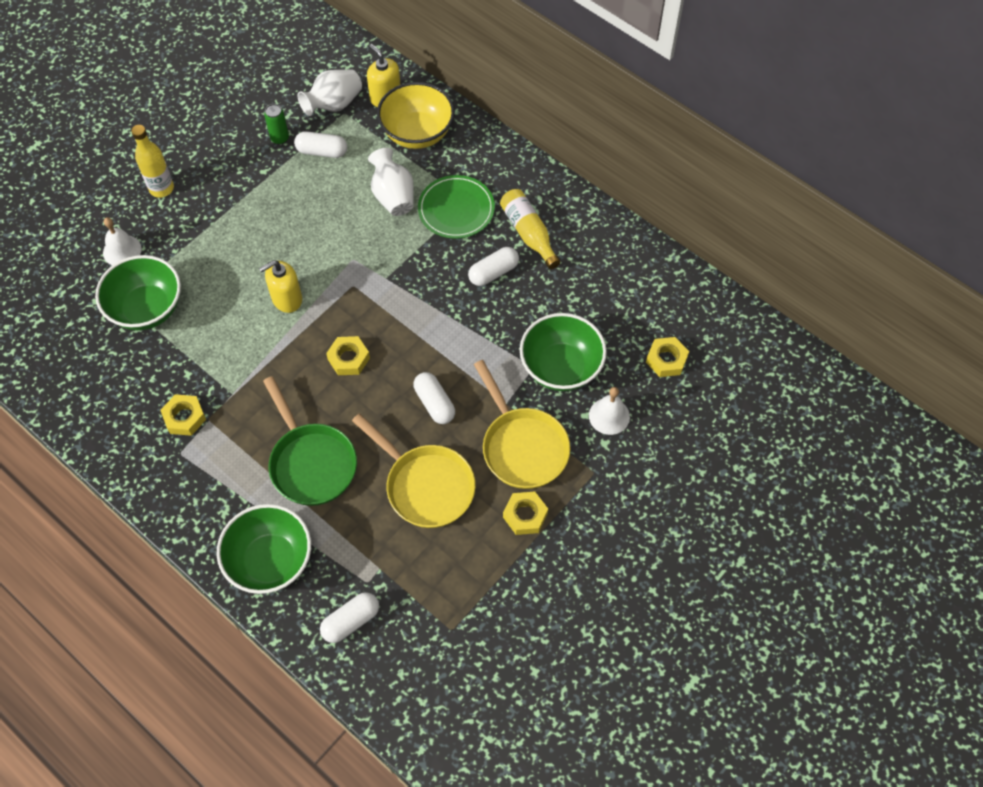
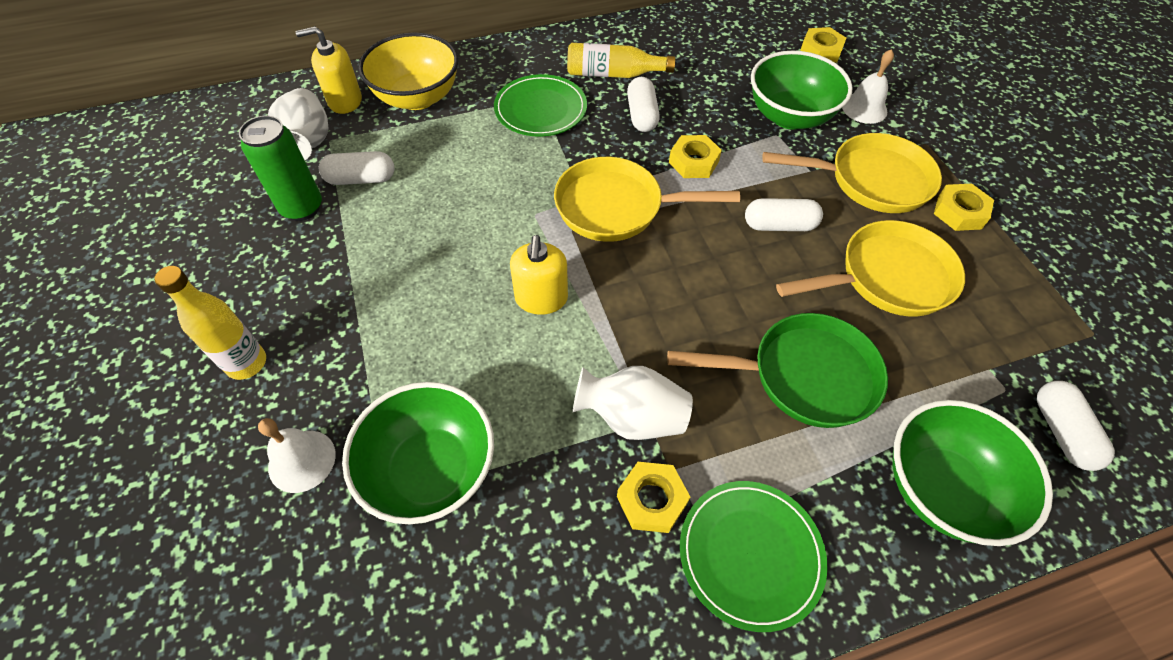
camera: 60 degrees left, 5 degrees down
(178, 477) = (750, 554): none -> green plate
(280, 138) = (302, 208): green can -> green can, size x1.64
(322, 151) = (361, 179): white capsule -> white capsule turned 45 degrees clockwise
(349, 358) = (671, 275): yellow nut -> yellow nut (693, 162)
(389, 301) = (616, 207): none -> yellow pan
(393, 196) = (479, 147): white vase -> white vase (632, 417)

